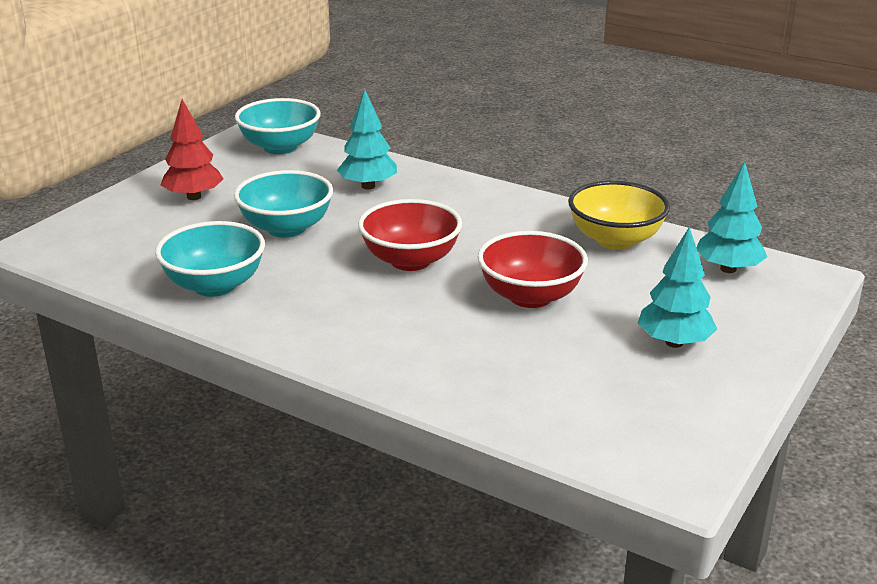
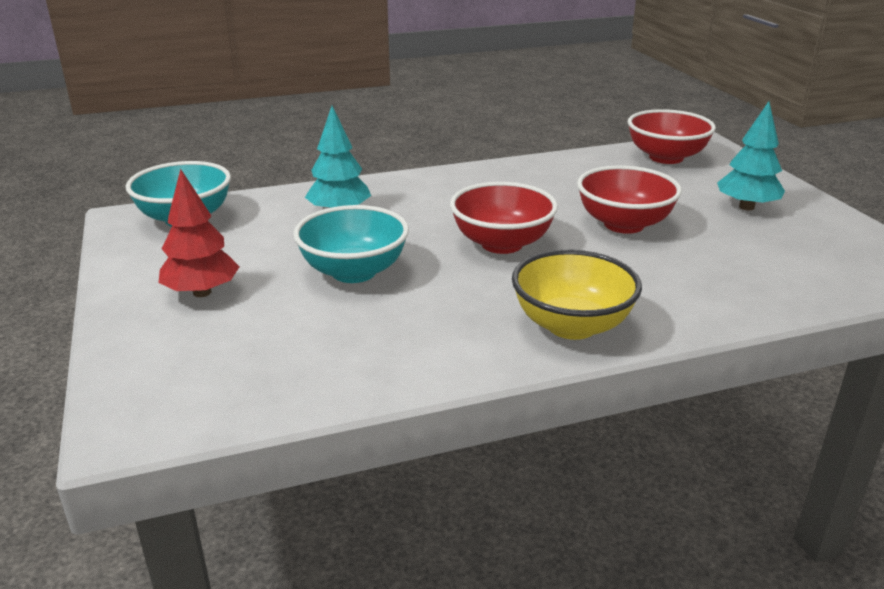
camera: 50 degrees left, 0 degrees up
(215, 285) = (411, 345): turquoise bowl -> none
(615, 240) = (578, 170): yellow bowl -> yellow bowl (571, 325)
(728, 269) = (666, 157): turquoise tree -> red bowl

